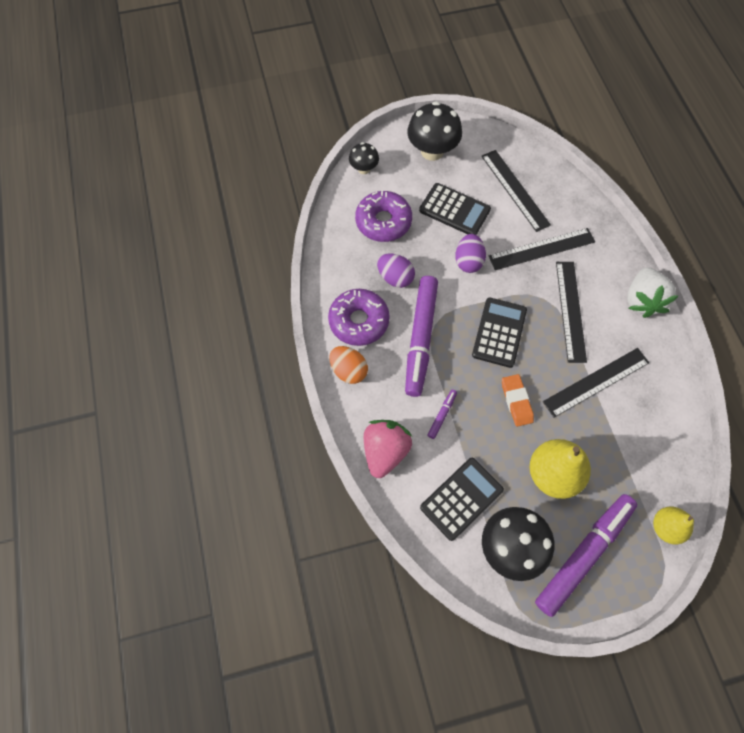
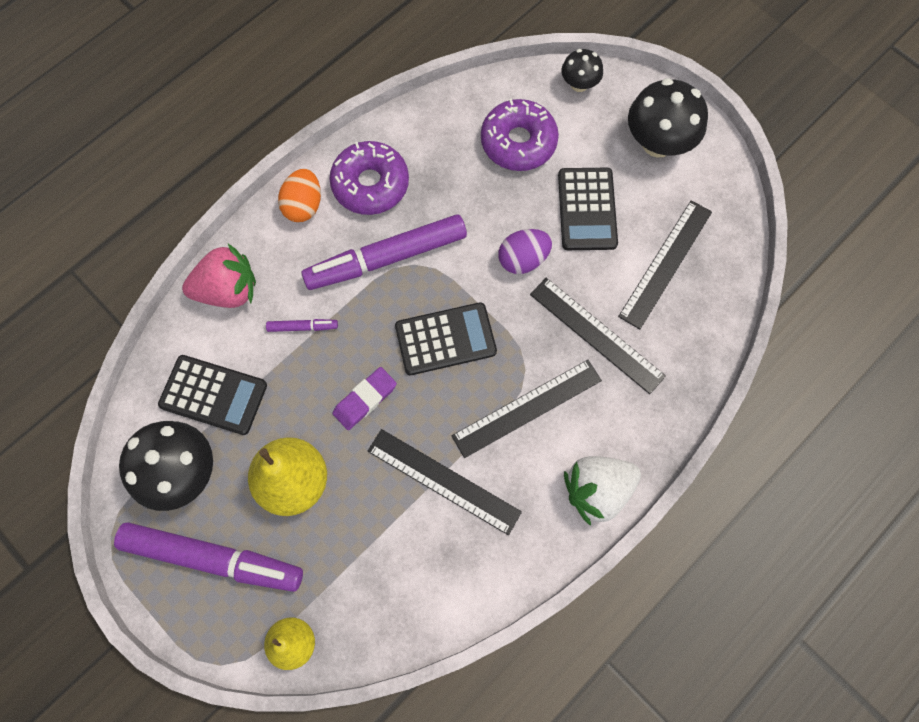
camera: 60 degrees right, 5 degrees up
(395, 278) = (450, 192): purple egg -> none
(516, 401) = (365, 400): orange eraser -> purple eraser

